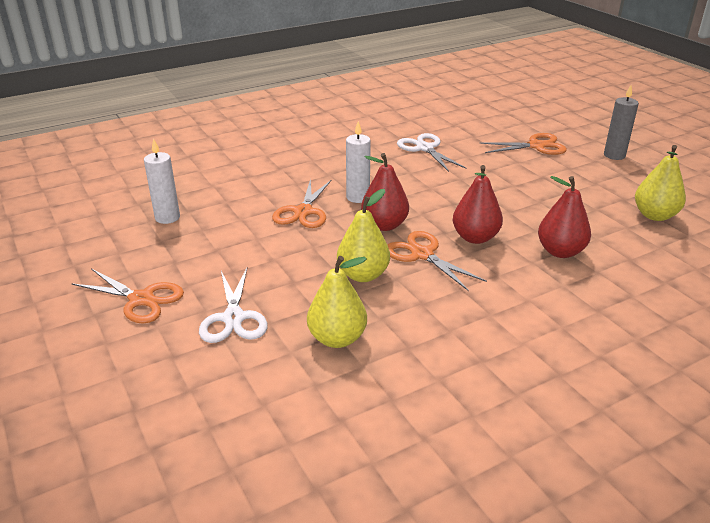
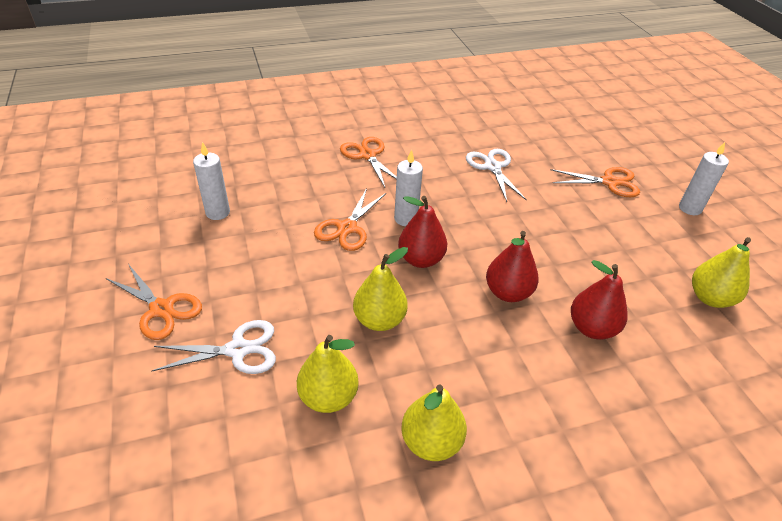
camera: 10 degrees right, 10 degrees up
(233, 318) = (238, 350): white scissors -> white scissors turned 105 degrees counterclockwise
(422, 254) = (447, 304): orange scissors -> orange scissors (367, 155)
(447, 354) = (431, 442): none -> yellow pear
(614, 155) = (690, 208): grey candle -> white candle

